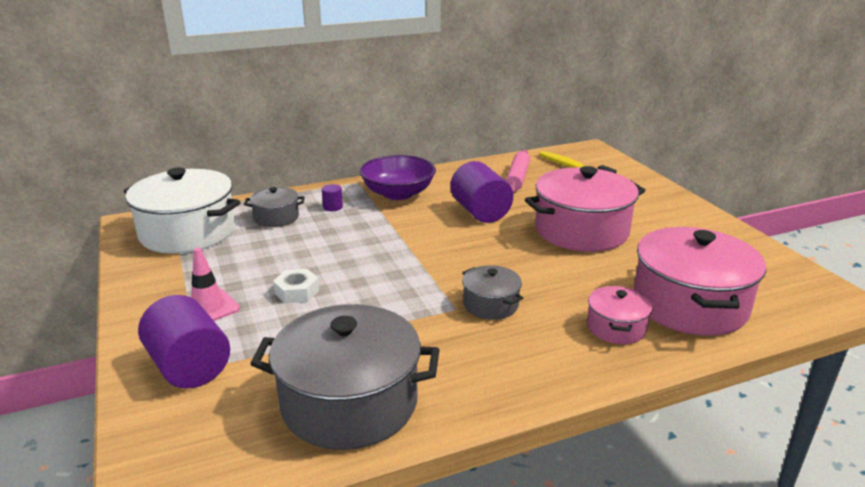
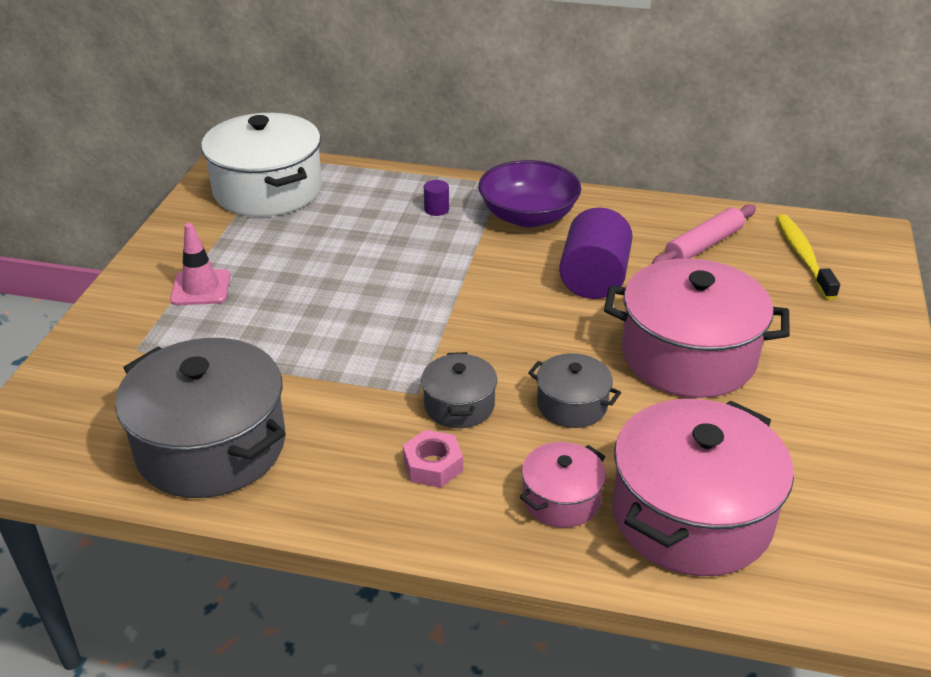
camera: 35 degrees right, 10 degrees up
(189, 367) = (128, 344): purple cylinder -> none
(276, 217) = (366, 202): grey pot -> grey pot (572, 405)
(297, 292) = (291, 303): white nut -> none
(519, 344) = (433, 465): none -> pink nut

